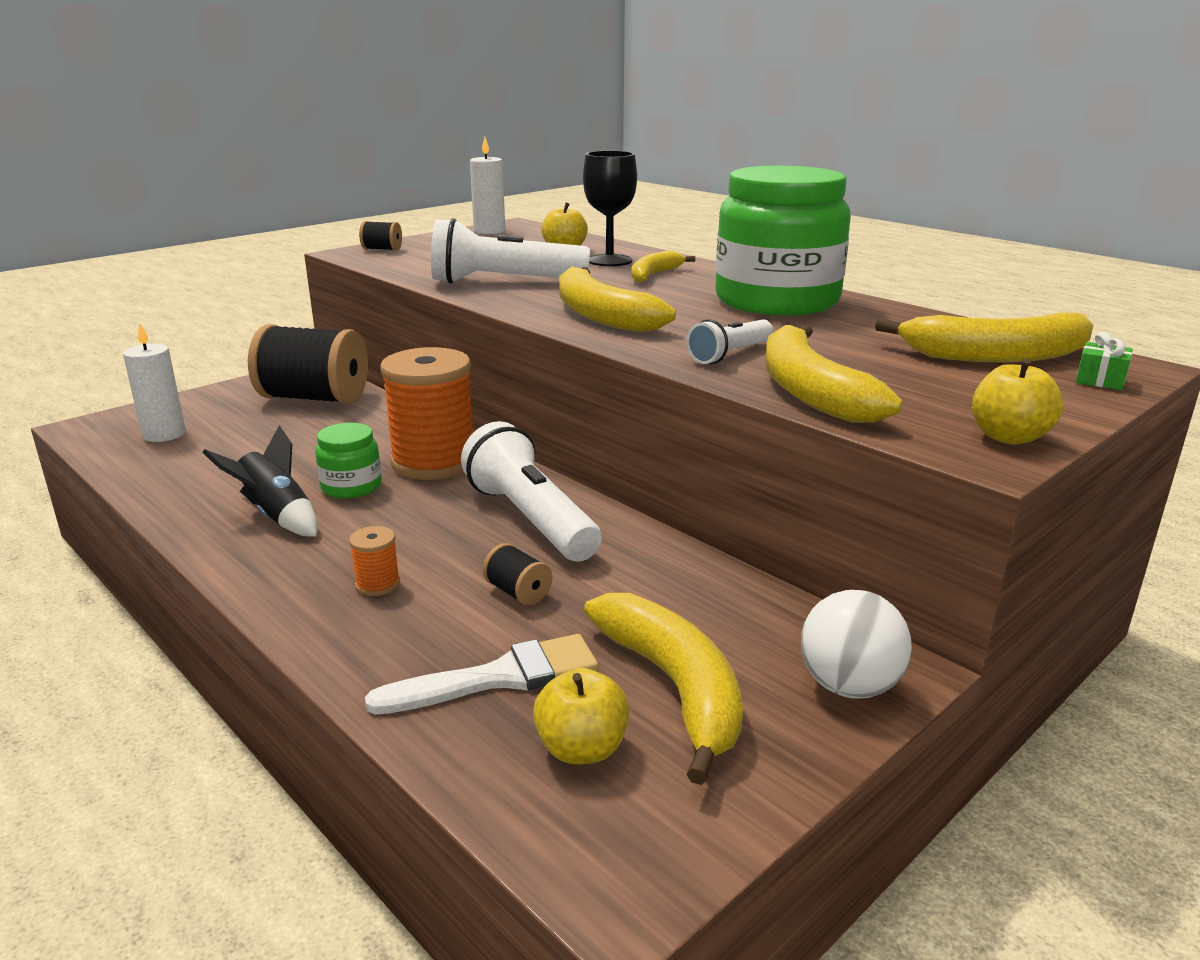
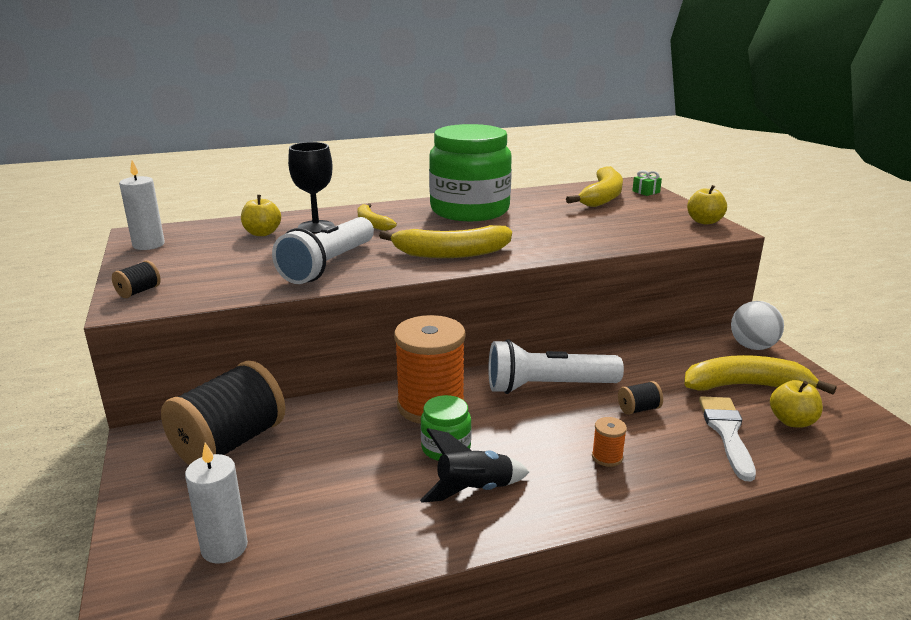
camera: 65 degrees left, 0 degrees up
(729, 355) = (559, 240): white flashlight -> none
(811, 392) = (629, 238): yellow banana -> none

